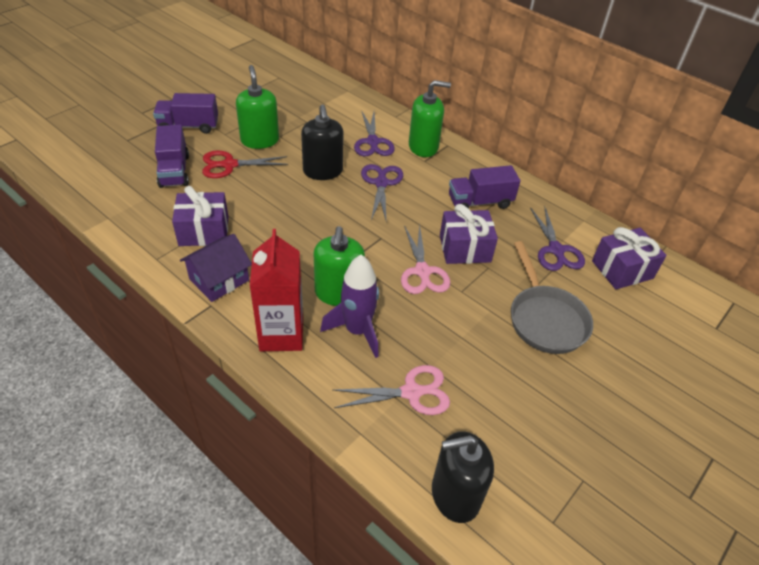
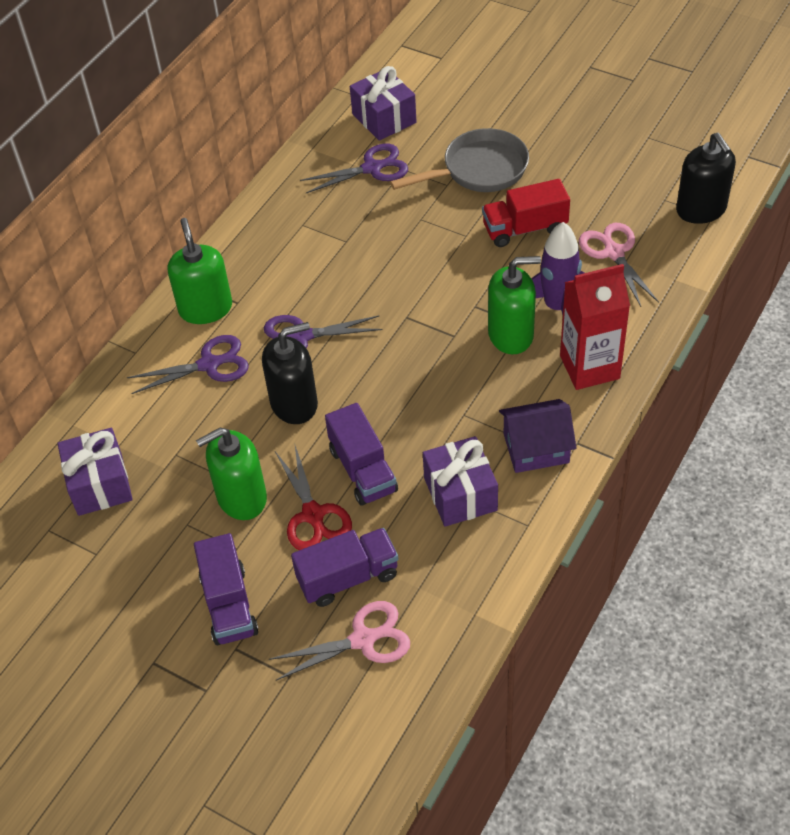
camera: 95 degrees left, 5 degrees up
(219, 280) = (536, 448): purple house -> purple house turned 45 degrees counterclockwise
(422, 272) = (450, 270): pink scissors -> pink scissors (363, 639)
(460, 333) = (525, 229): none -> red truck
(465, 248) = (397, 241): purple gift -> purple gift (100, 484)
(480, 202) = (308, 238): purple truck -> purple truck (363, 470)

